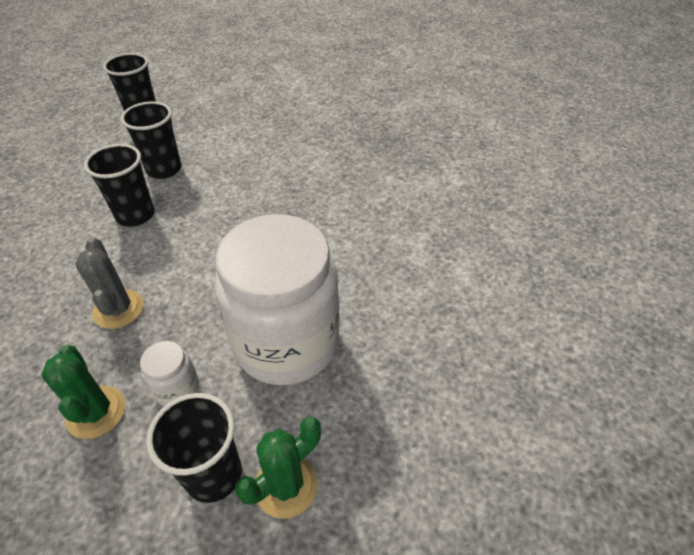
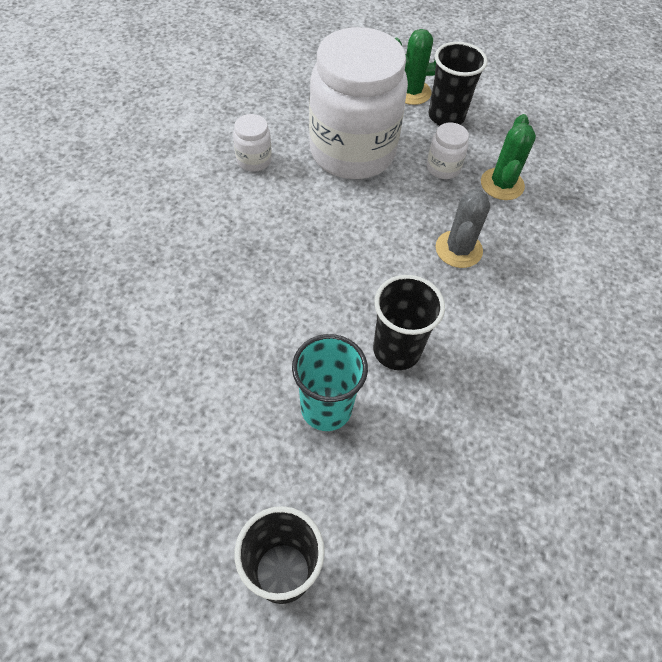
camera: 145 degrees left, 10 degrees up
(164, 169) = (326, 408): black cup -> turquoise cup
(364, 276) = (254, 160): none -> white jar

